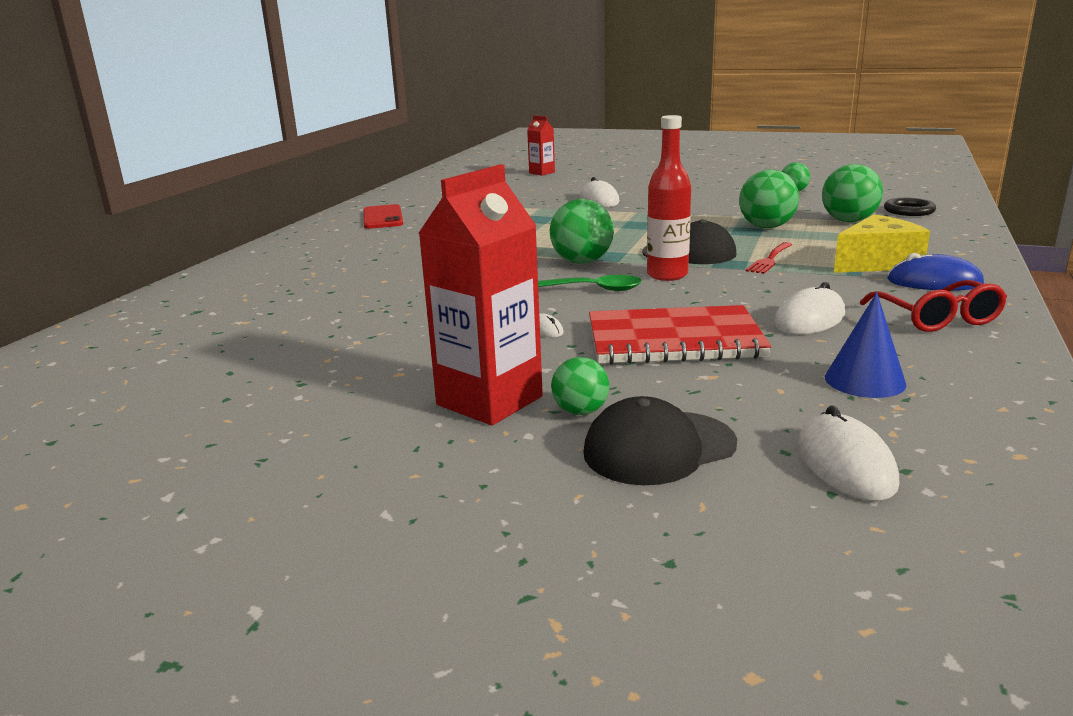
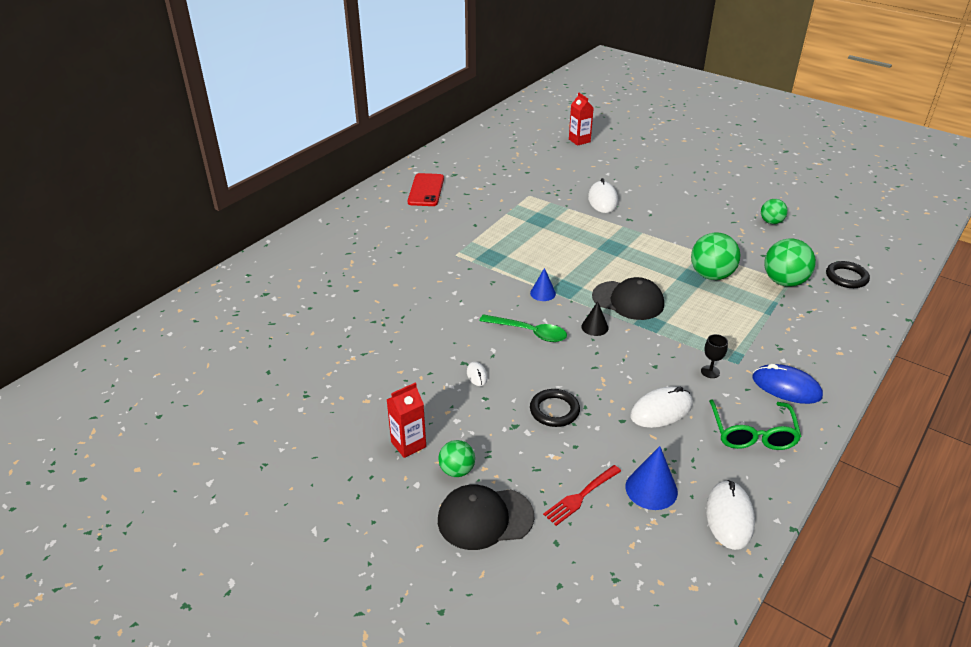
camera: 15 degrees right, 15 degrees up
(489, 401) = (408, 444): red carton -> red carton, size x0.54
(582, 262) = (543, 293): green ball -> blue cone
(667, 275) = (594, 327): red bottle -> black cone
(674, 340) = (554, 410): red notebook -> black ring
(770, 259) = (683, 324): red fork -> red fork (581, 496)
(836, 285) = (710, 372): none -> black goblet
(845, 464) = (584, 564): white mouse -> white mouse (729, 517)
(877, 263) = (762, 350): yellow cheese -> none
(937, 318) = (752, 433): red glasses -> green glasses

